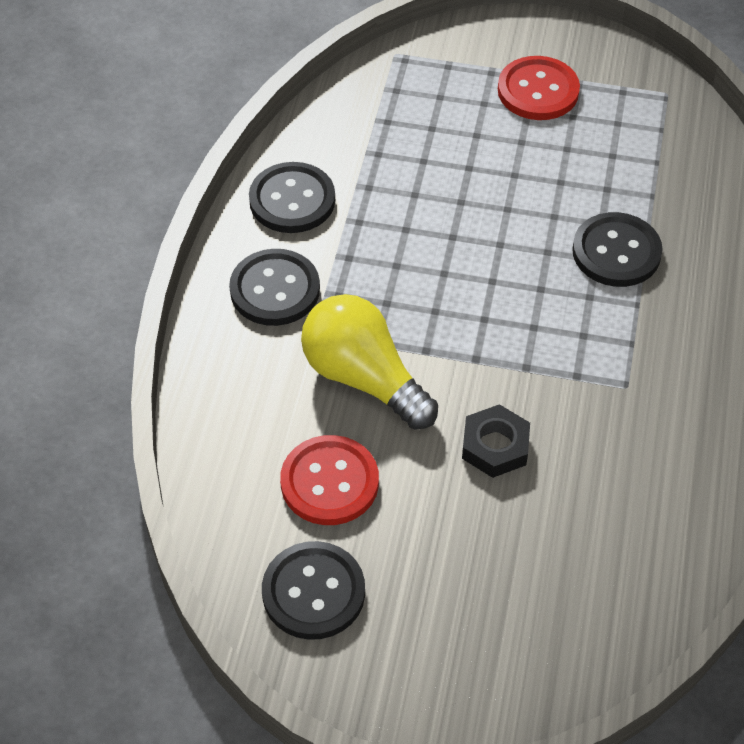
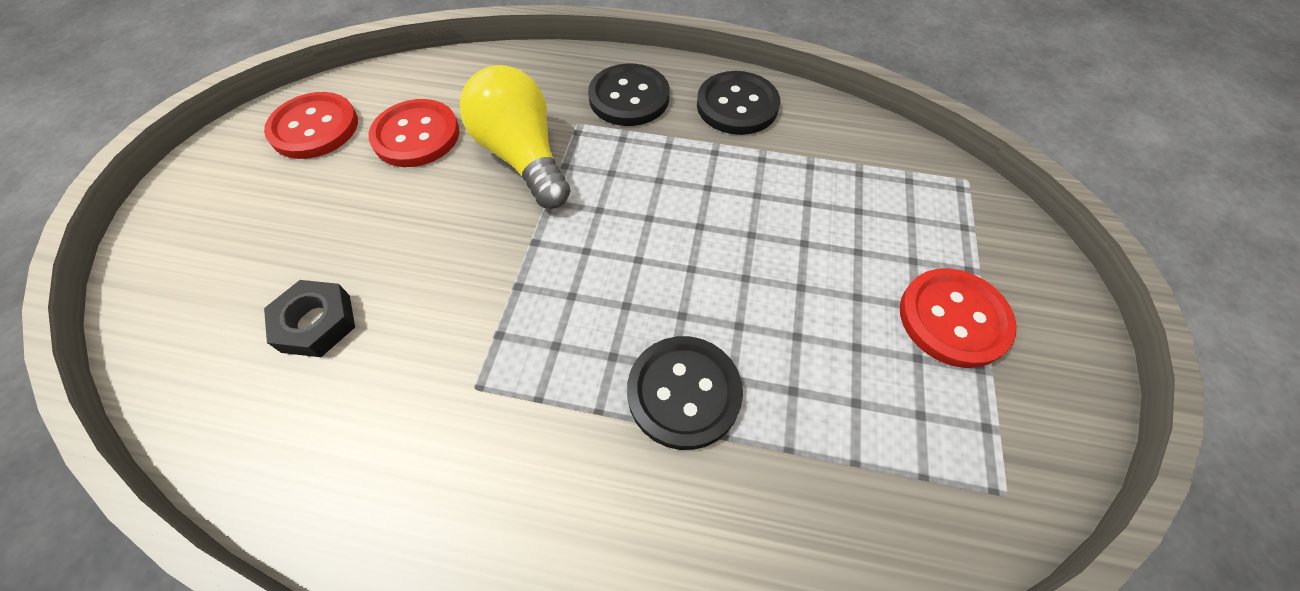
camera: 90 degrees right, 5 degrees up
(313, 592) = (314, 128): black button -> red button
(364, 378) = (523, 156): yellow light bulb -> yellow light bulb turned 75 degrees counterclockwise
(495, 446) = (423, 254): black nut -> black nut (316, 323)

